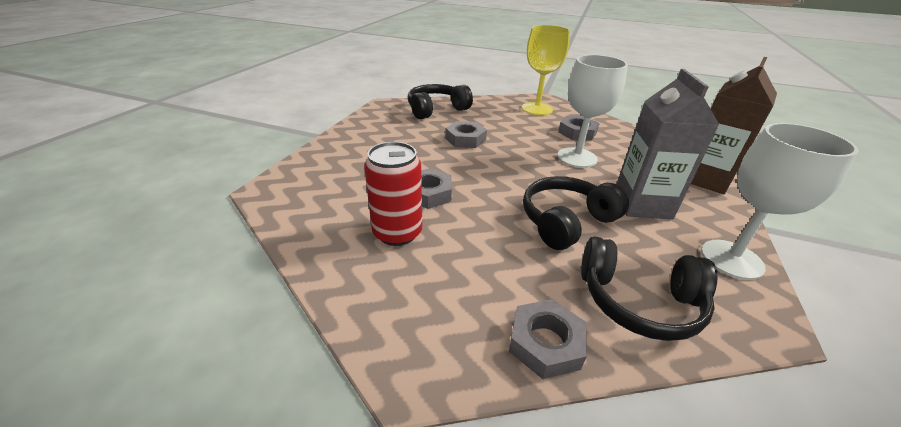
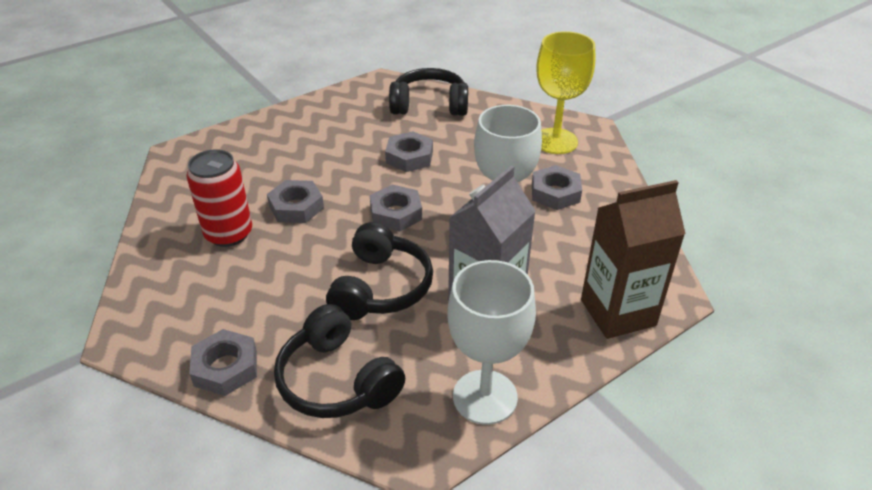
camera: 35 degrees right, 5 degrees up
(505, 173) = (396, 213): none -> grey nut
(566, 221) = (381, 287): black headphones -> black headphones turned 105 degrees clockwise

